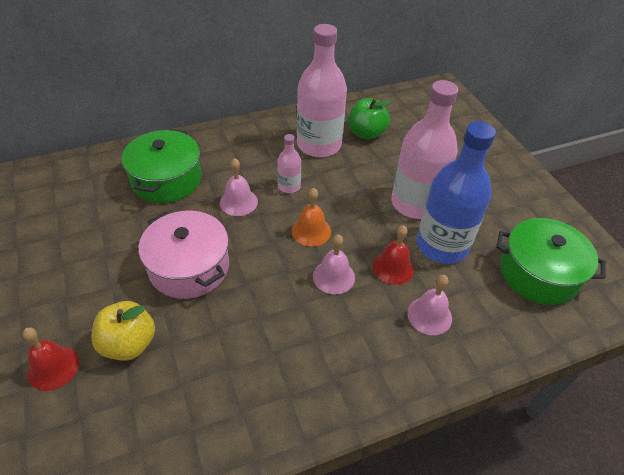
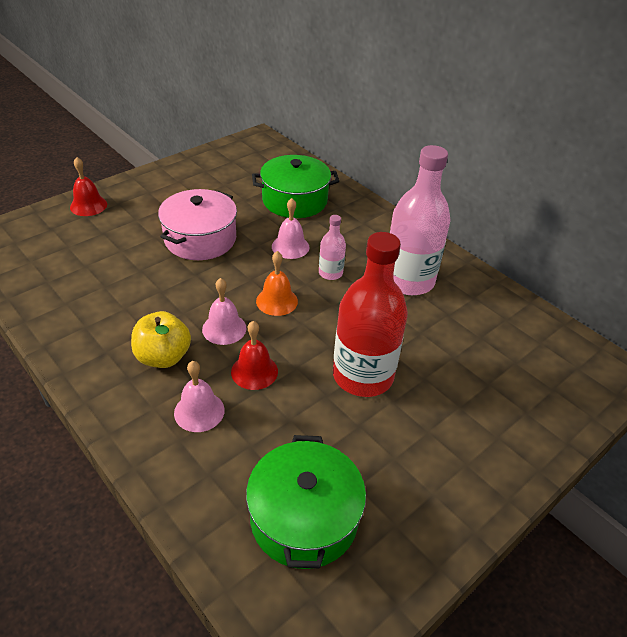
camera: 70 degrees right, 5 degrees down
(129, 344) = (116, 231): yellow apple -> yellow apple (163, 357)
(366, 133) = (457, 314): green apple -> none
(415, 203) = (363, 376): pink bottle -> red bottle
(442, 245) = (307, 409): blue bottle -> none

